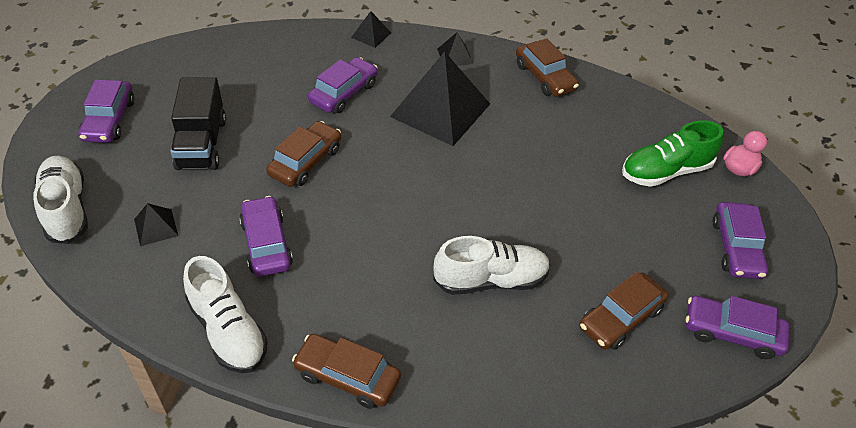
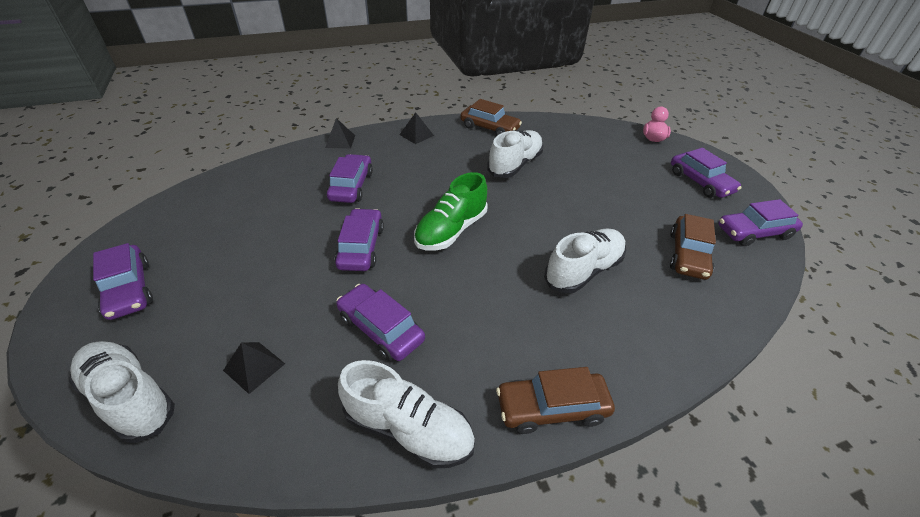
camera: 30 degrees left, 5 degrees down
(201, 144) = (249, 271): black truck -> none
(305, 161) = (361, 247): brown car -> purple car
(440, 110) = (438, 171): black pyramid -> none
(530, 135) = (515, 165): none -> white shoe
(665, 171) = (616, 155): green shoe -> green shoe (451, 230)

